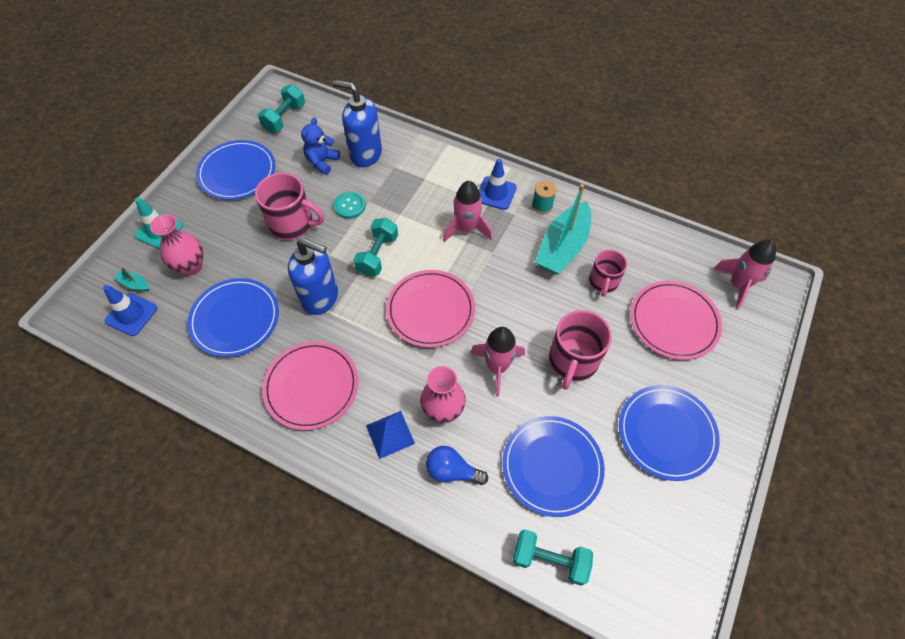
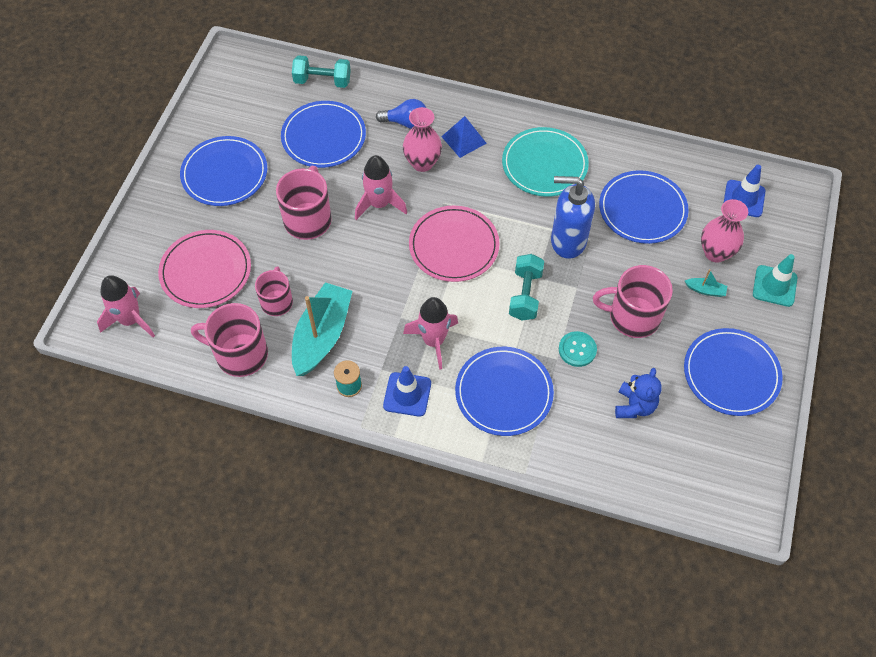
camera: 170 degrees right, 0 degrees up
(135, 284) = (760, 227): turquoise boat -> turquoise boat (705, 290)
(284, 118) = (715, 469): turquoise dumbbell -> none
(311, 386) = (544, 164): pink plate -> turquoise plate
(365, 154) = (584, 426): blue soap dispenser -> none
(419, 184) = (504, 393): none -> blue plate
(634, 242) = (240, 354): none -> pink mug

